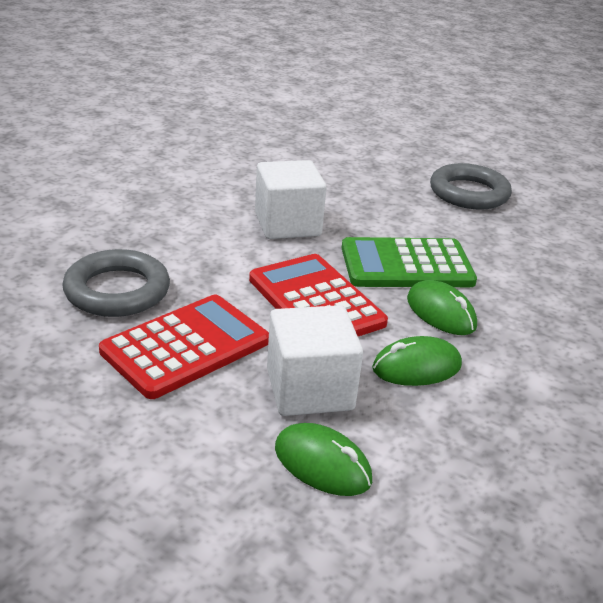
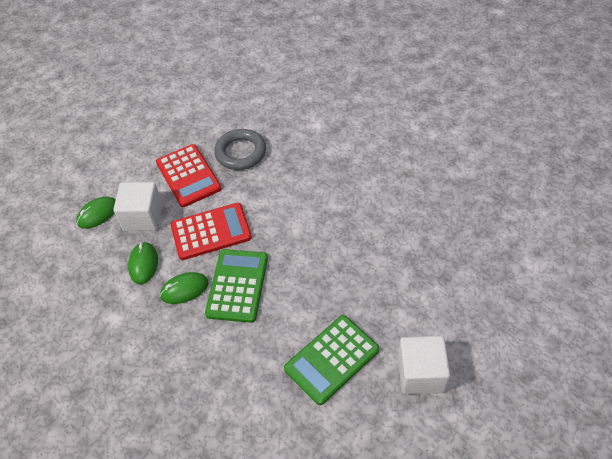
camera: 110 degrees right, 20 degrees up
(287, 224) = (297, 231): white cube -> white cube (420, 374)
(469, 193) = (331, 359): grey ring -> green calculator

